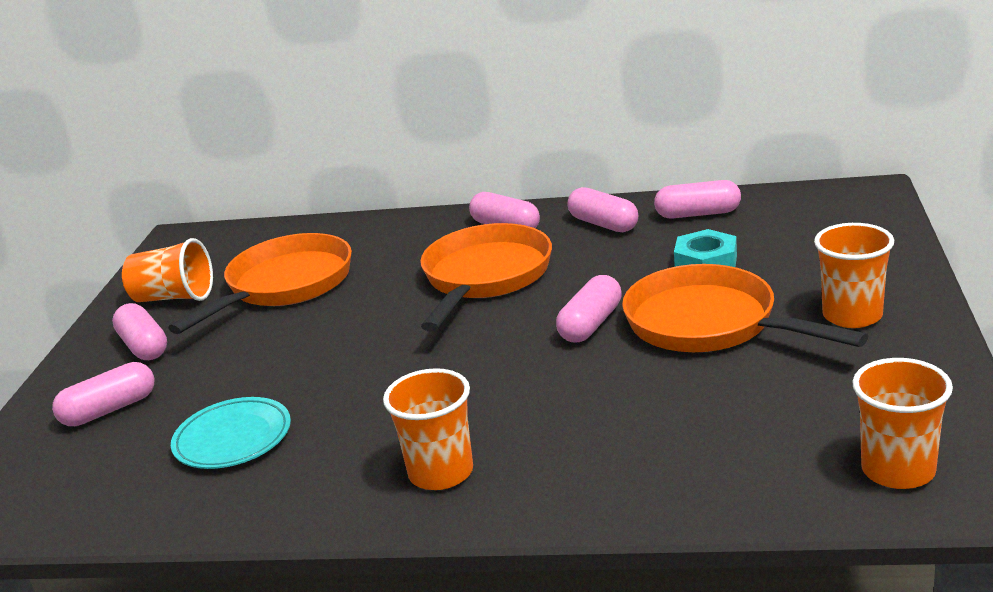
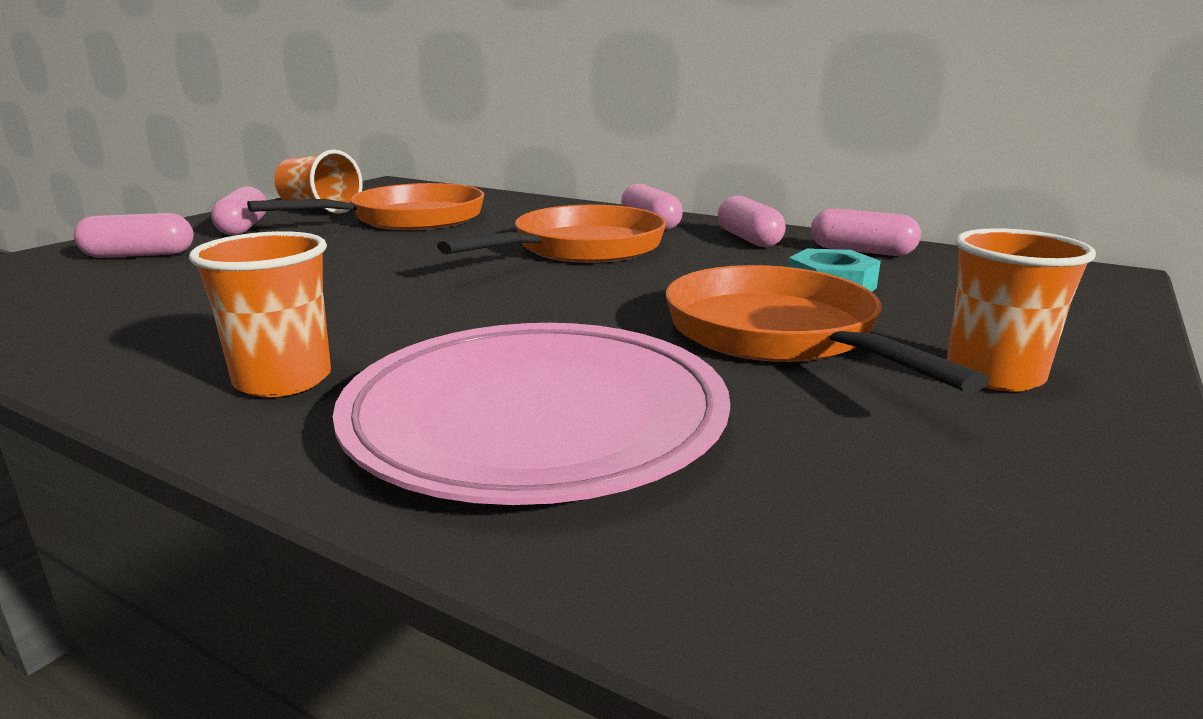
camera: 20 degrees right, 5 degrees down
(233, 438) = (175, 297): turquoise plate -> none
(591, 324) = (637, 302): pink capsule -> none
(632, 440) = (536, 419): none -> pink plate
(898, 470) = (928, 614): orange cup -> none

